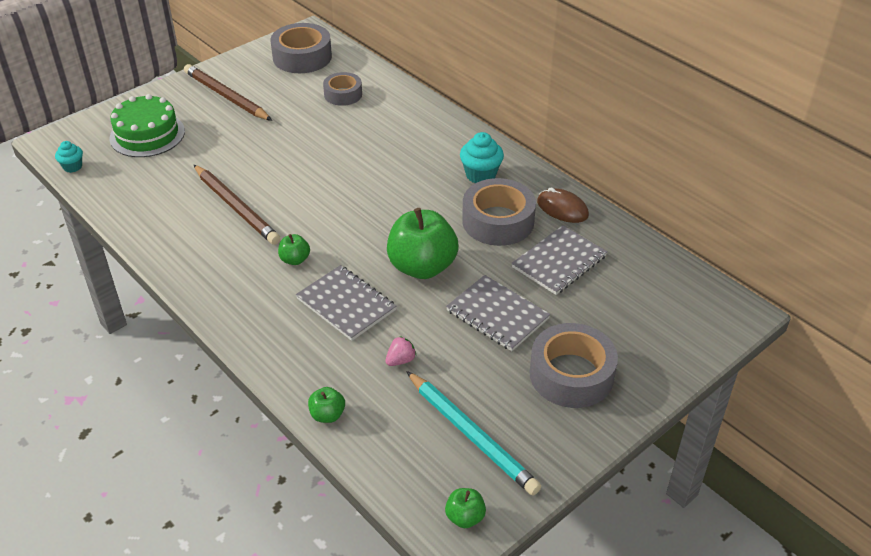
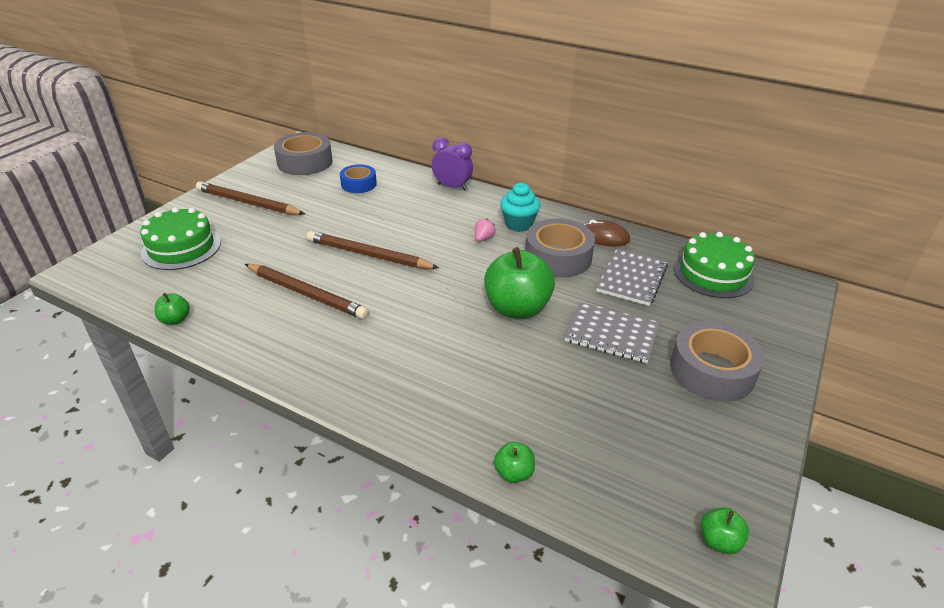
camera: 20 degrees left, 5 degrees down
(72, 167) = (110, 291): turquoise cupcake -> none
(295, 260) = (392, 328): green apple -> green apple (175, 320)
(312, 178) = (368, 255): none -> brown pencil
(343, 94) = (358, 184): grey tape -> blue tape
(346, 304) = (467, 358): grey notebook -> none
(400, 360) = (552, 398): pink strawberry -> pink strawberry (483, 239)
(437, 116) = (452, 187): none -> purple clock
(472, 435) = (666, 452): turquoise pencil -> none
(652, 276) = (713, 274): none -> green cake

